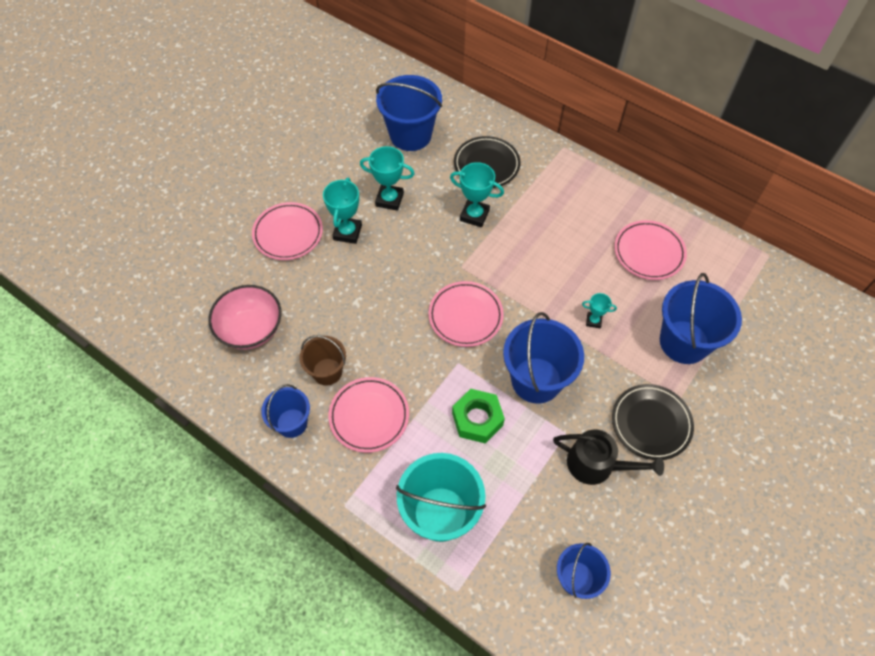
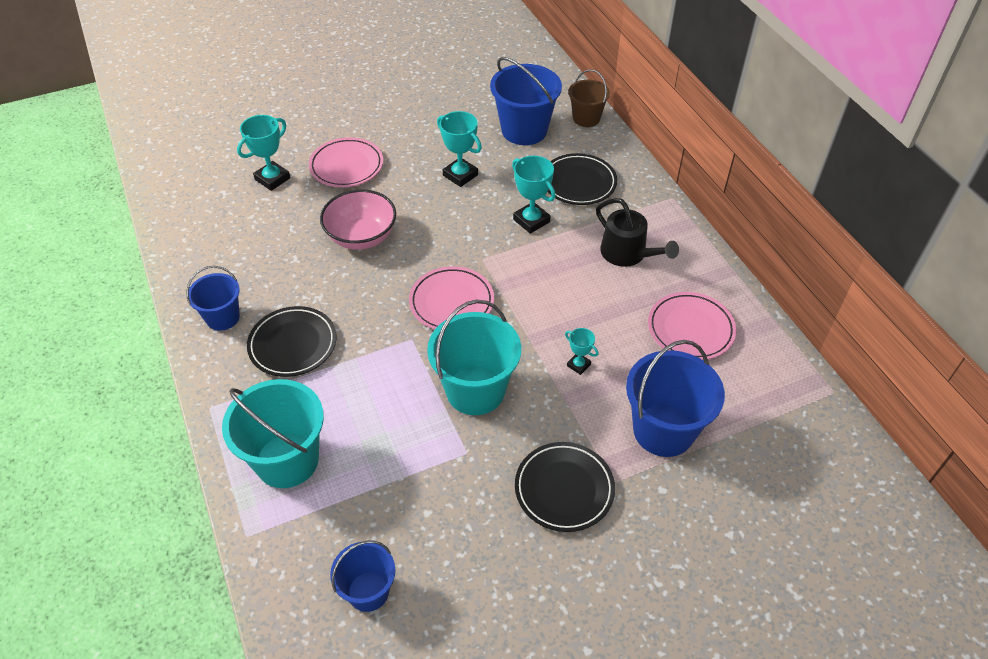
camera: 30 degrees right, 10 degrees down
(251, 329) = (252, 227): pink bowl -> pink bowl (361, 237)
(327, 371) = (287, 290): brown bucket -> brown bucket (586, 118)
(347, 232) = (399, 186): turquoise trophy -> turquoise trophy (272, 179)
(369, 416) = (293, 344): pink plate -> black plate
(477, 419) = (389, 396): green nut -> none
(536, 380) = (475, 390): blue bucket -> turquoise bucket
(596, 464) = (474, 497): black watering can -> black watering can (627, 254)

